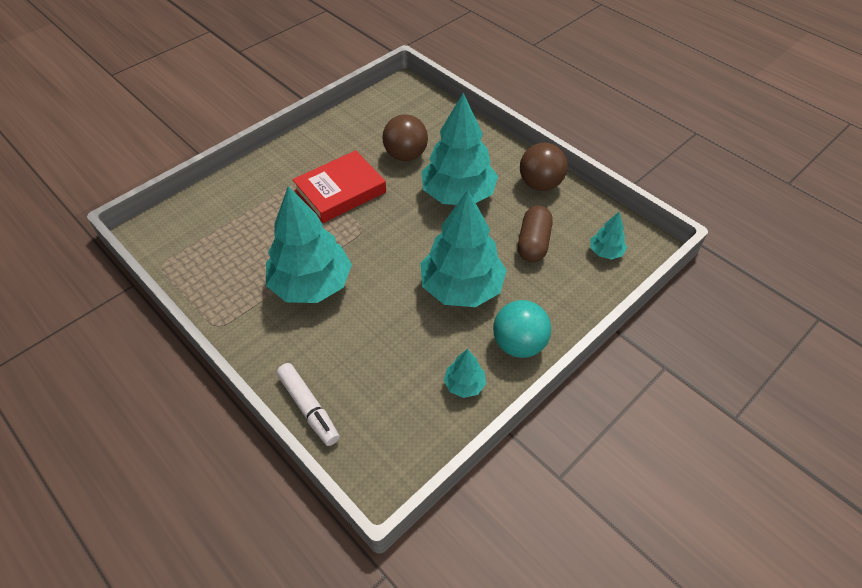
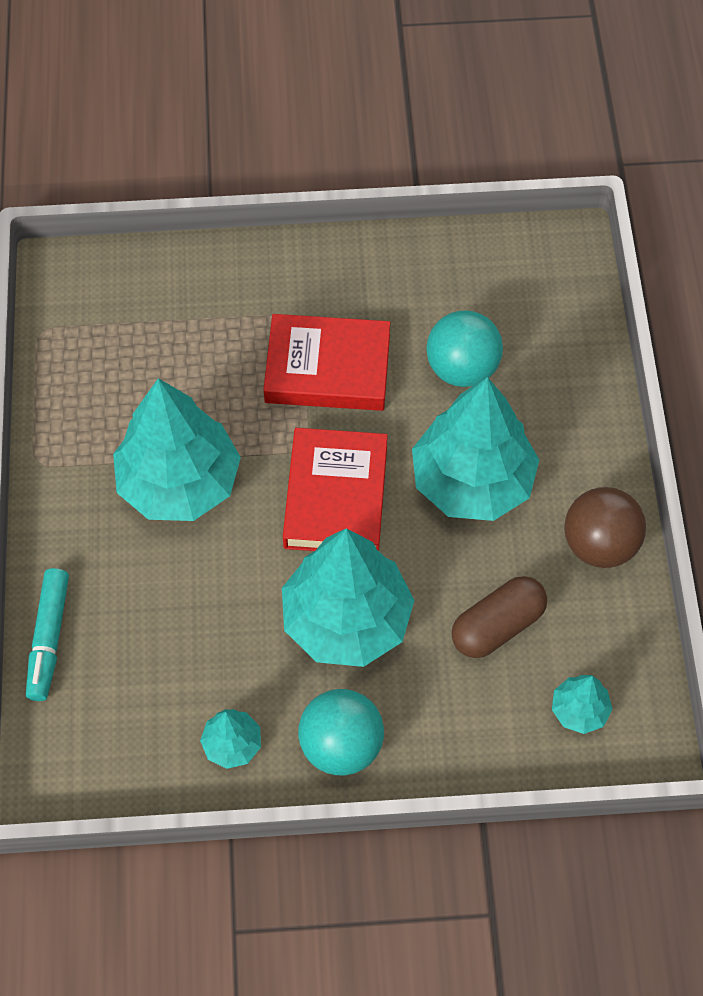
camera: 40 degrees right, 10 degrees up
(308, 407) = (49, 638): white marker -> turquoise marker
(400, 240) = (335, 496): none -> red book
(405, 155) = (462, 368): brown ball -> turquoise ball

